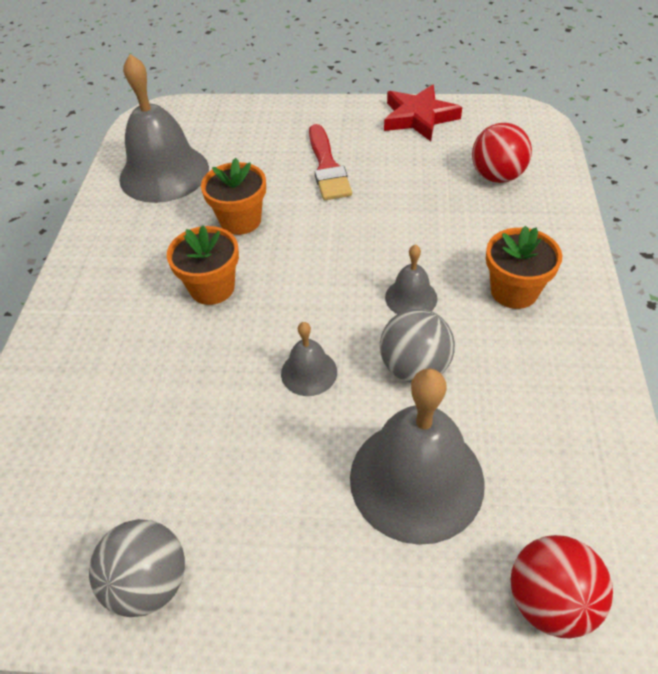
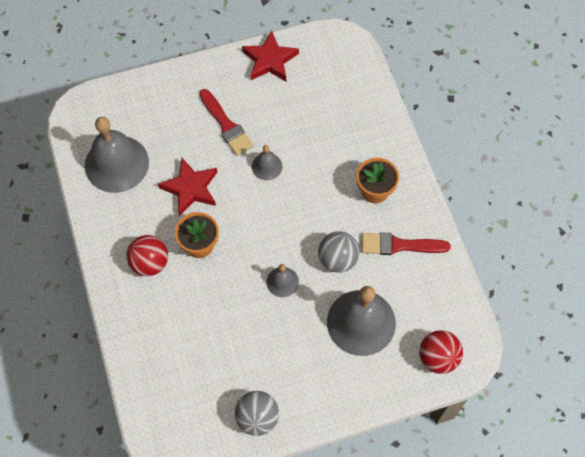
camera: 25 degrees left, 15 degrees up
(240, 220) = (190, 188): orange flower pot -> red star
(411, 297) = (319, 214): grey bell -> grey bell (267, 166)
(497, 176) = (339, 102): red ball -> red ball (150, 263)
(531, 378) = (399, 245): none -> red brush

